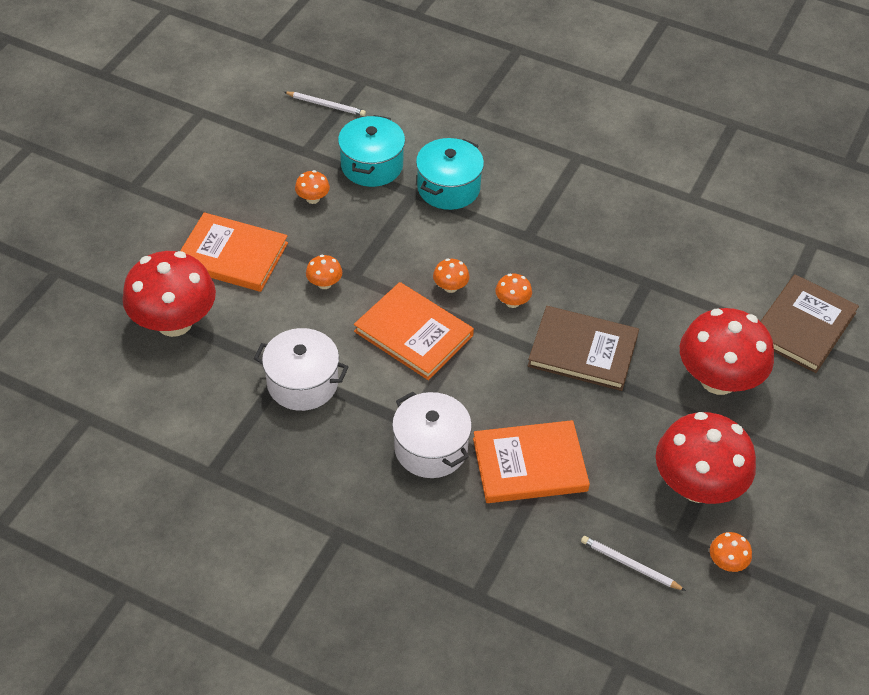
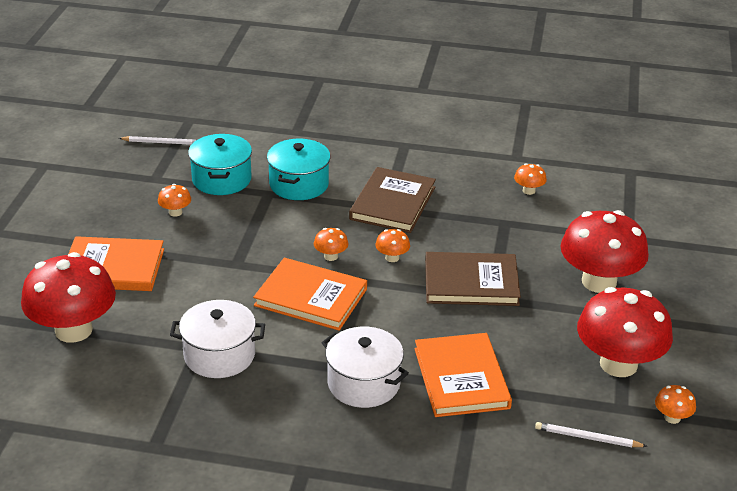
camera: 15 degrees left, 15 degrees down
(324, 283) = (211, 274): orange mushroom -> orange mushroom (529, 190)
(530, 465) = (461, 378): orange book -> orange book turned 75 degrees counterclockwise
(803, 326) = (651, 231): brown book -> brown book (392, 203)

